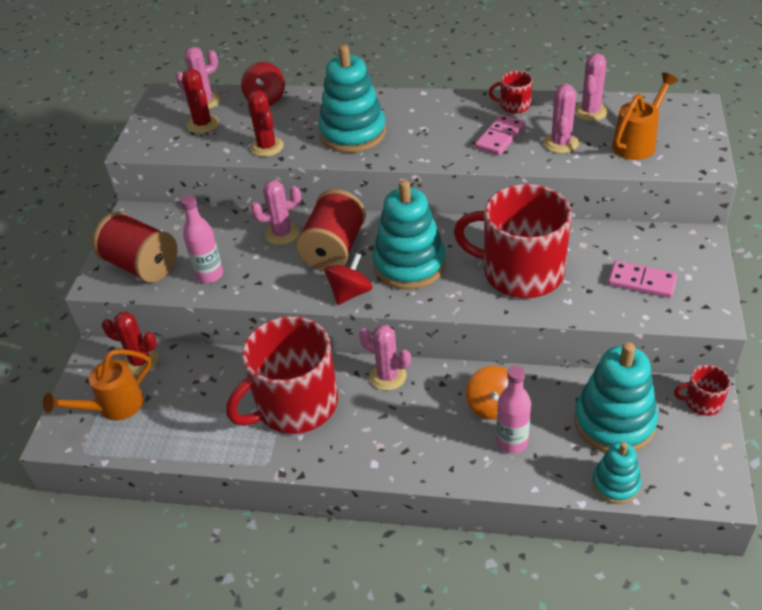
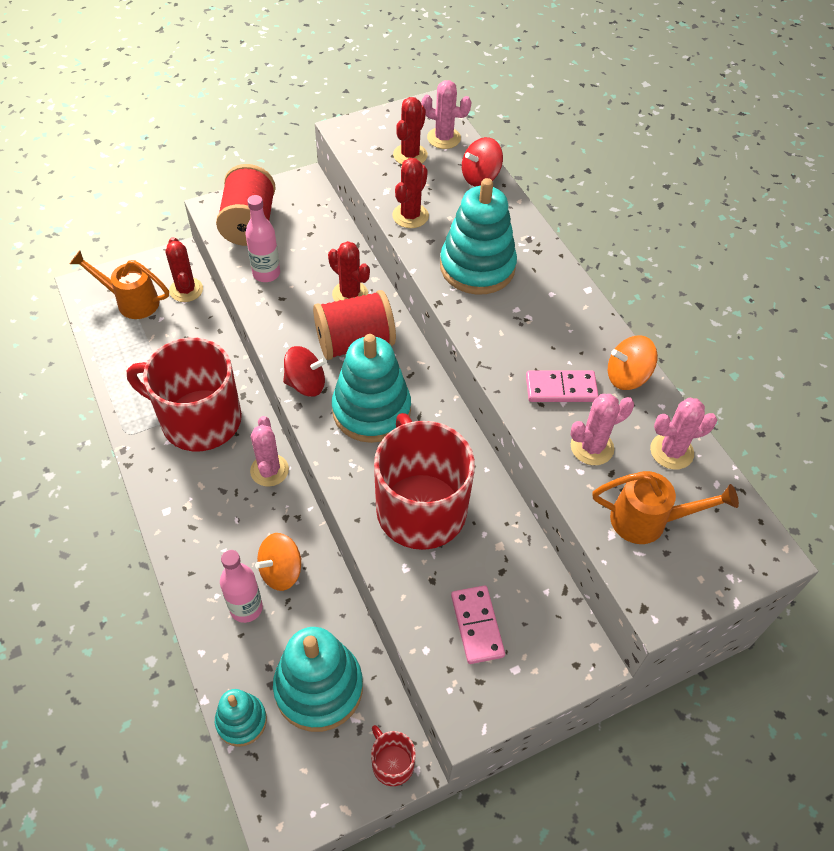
camera: 50 degrees right, 10 degrees up
(282, 234) = (350, 294): pink cactus -> red cactus
(514, 105) = (627, 376): red mug -> orange spinning top

